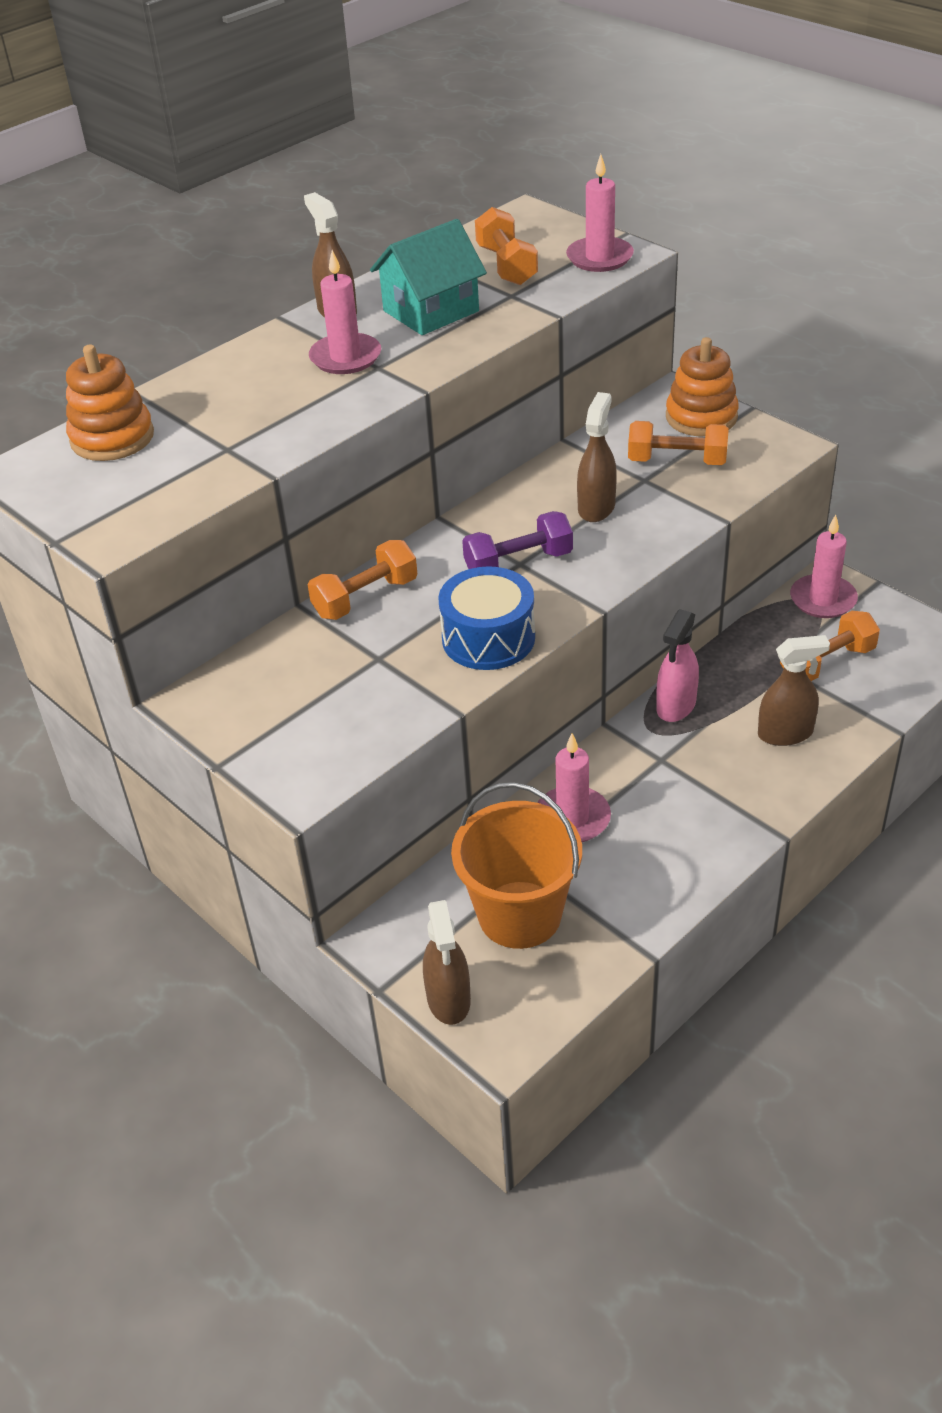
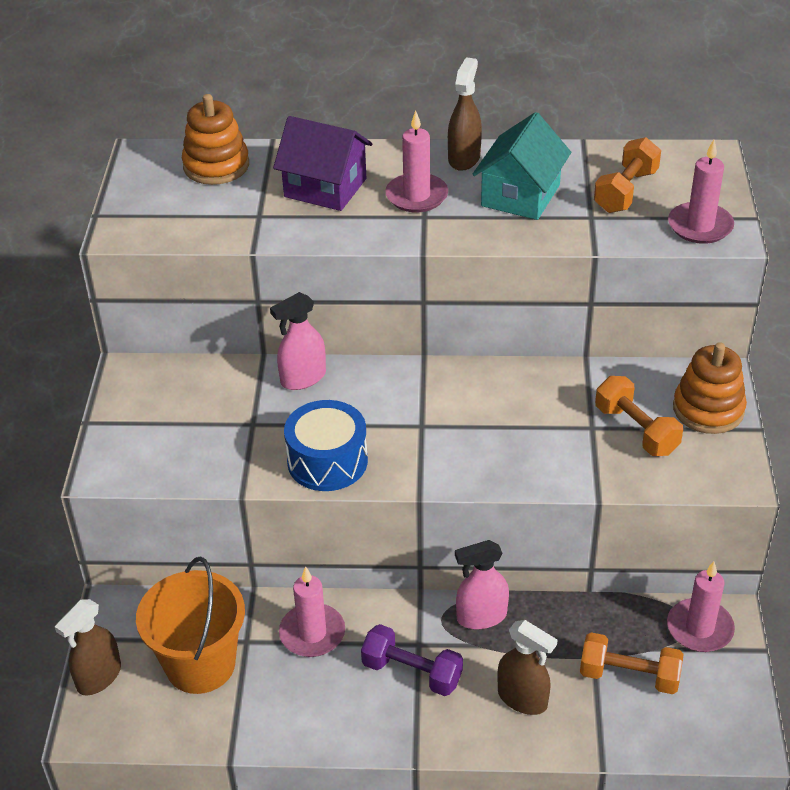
camera: 45 degrees right, 0 degrees up
(252, 396) = (325, 188): none -> purple house
(365, 598) = (303, 378): orange dumbbell -> pink spray bottle
(431, 311) = (520, 195): turquoise house -> turquoise house turned 75 degrees counterclockwise
(518, 563) = (420, 425): purple dumbbell -> purple dumbbell (412, 672)
(596, 507) = (528, 423): brown spray bottle -> none

